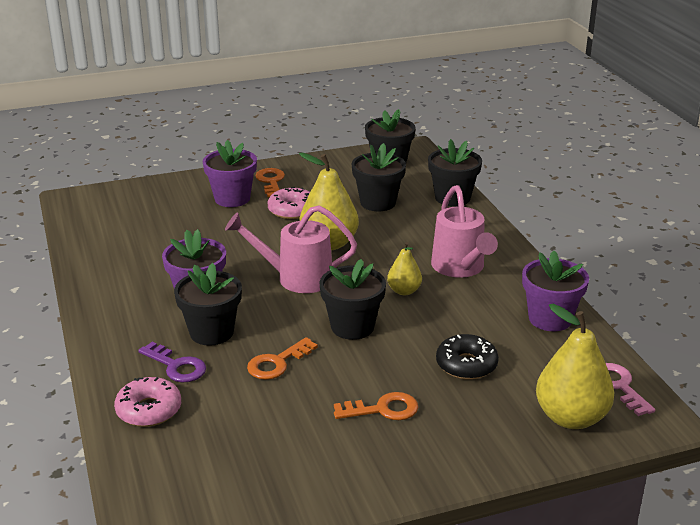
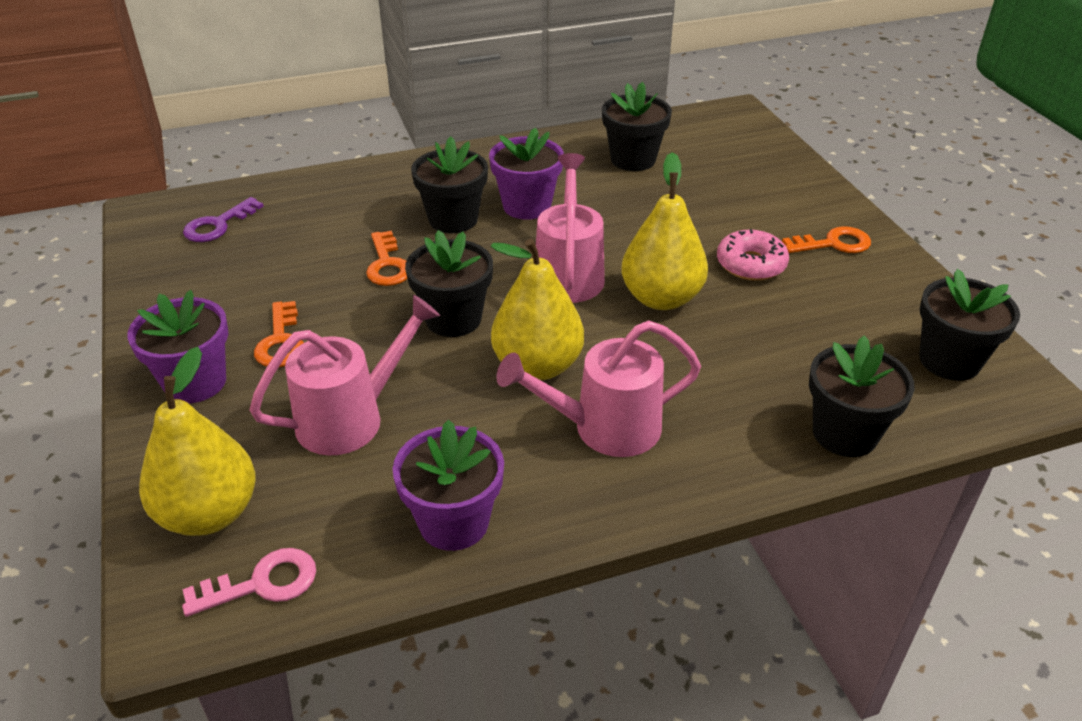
camera: 90 degrees right, 10 degrees up
(149, 410) = (326, 194): pink donut -> none
(176, 366) = (394, 203): purple key -> purple key (218, 225)
(232, 198) = (770, 215): purple flower pot -> purple flower pot (195, 382)
(277, 363) = (387, 265): orange key -> orange key turned 150 degrees counterclockwise
(378, 203) = (799, 345): black flower pot -> black flower pot (633, 159)
(404, 291) = (537, 366): yellow pear -> yellow pear, size x1.83
(466, 365) = (352, 417): black donut -> pink watering can

